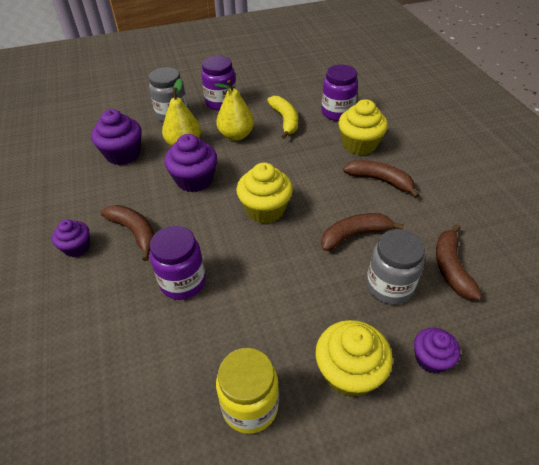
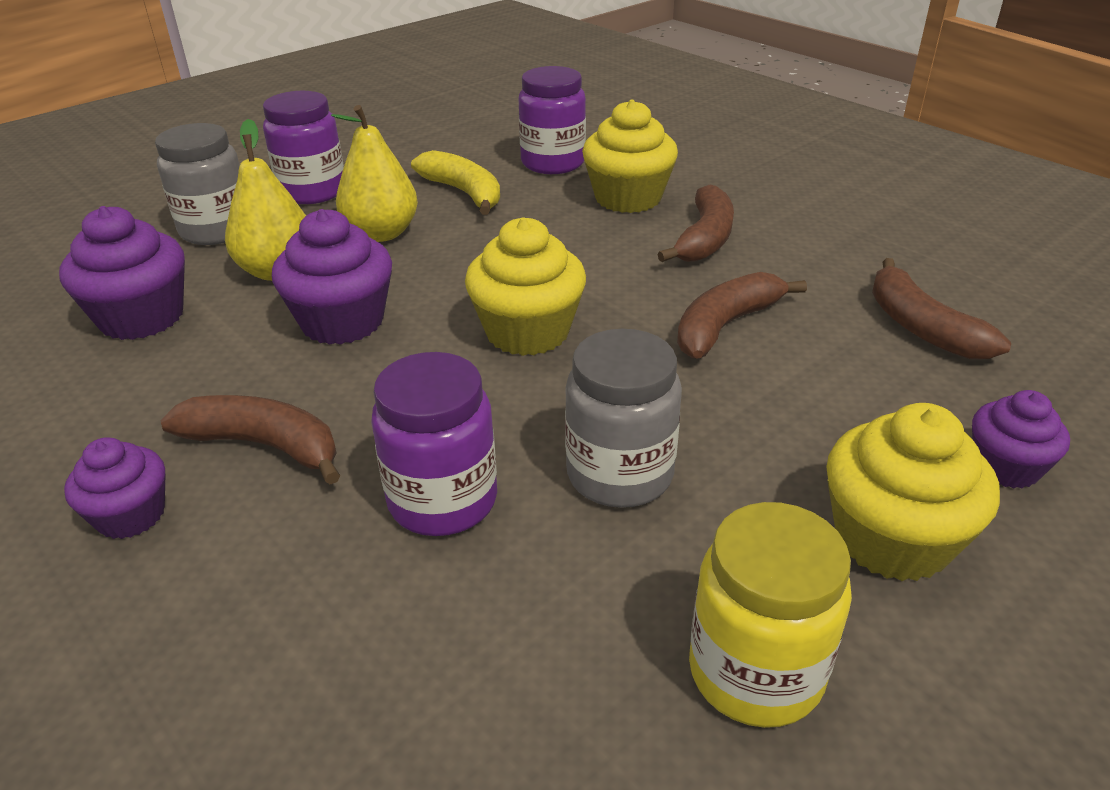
camera: 25 degrees left, 10 degrees down
(380, 180) = (704, 239): brown banana -> brown banana turned 105 degrees clockwise
(389, 286) = (847, 383): grey jar -> grey jar (619, 474)

